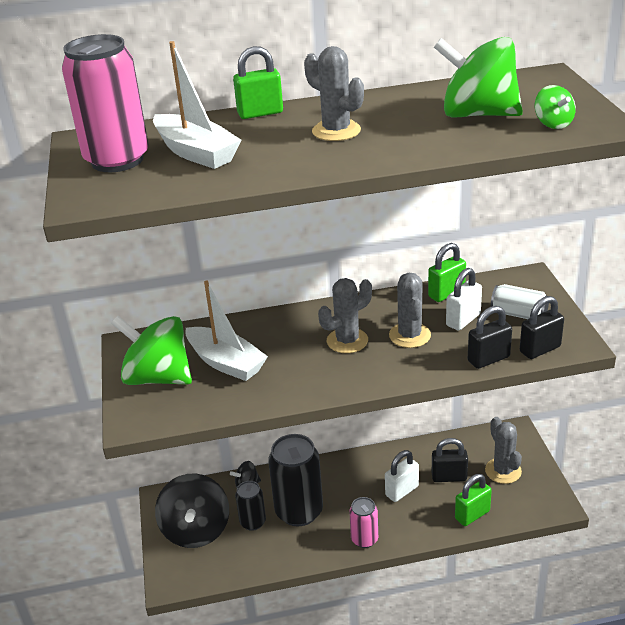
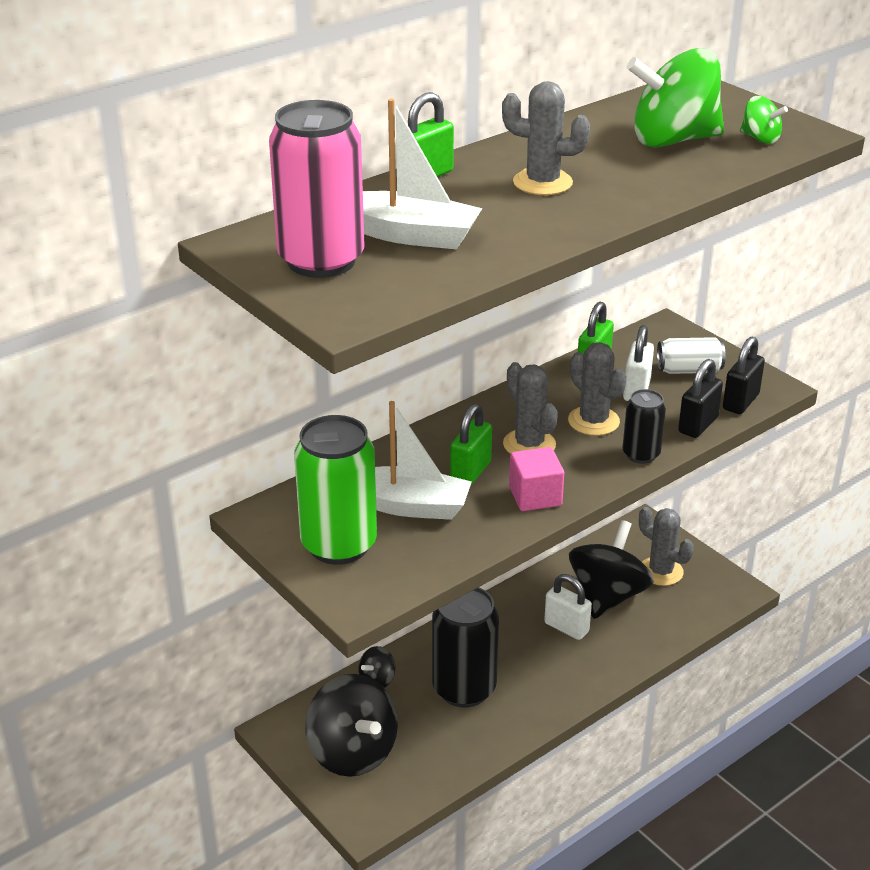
camera: 30 degrees left, 0 degrees up
(158, 377) = (339, 545): green spinning top -> green can
(253, 522) = (417, 719): black can -> black can (641, 454)
(317, 380) = (535, 496): none -> pink cube
(347, 341) = (529, 444): grey cactus -> grey cactus turned 60 degrees counterclockwise
(364, 539) = (563, 694): pink can -> none
(402, 491) = (566, 627): white padlock -> white padlock turned 75 degrees counterclockwise
(449, 477) = (608, 596): black padlock -> black spinning top
(472, 515) = (661, 628): green padlock -> green padlock (470, 472)

